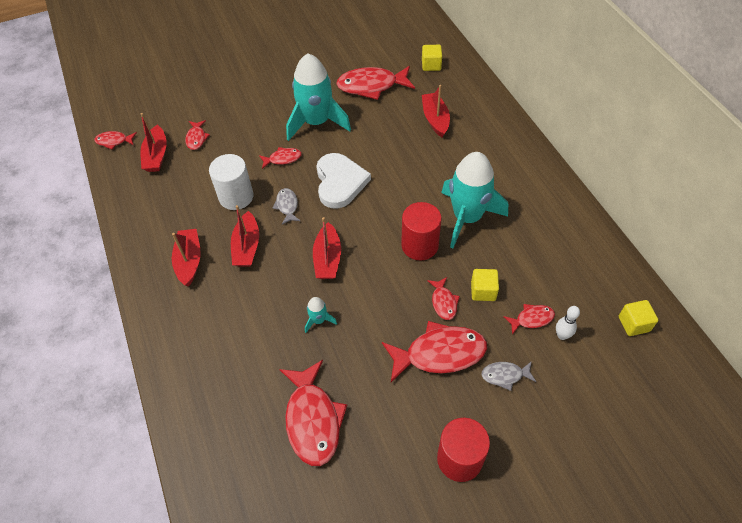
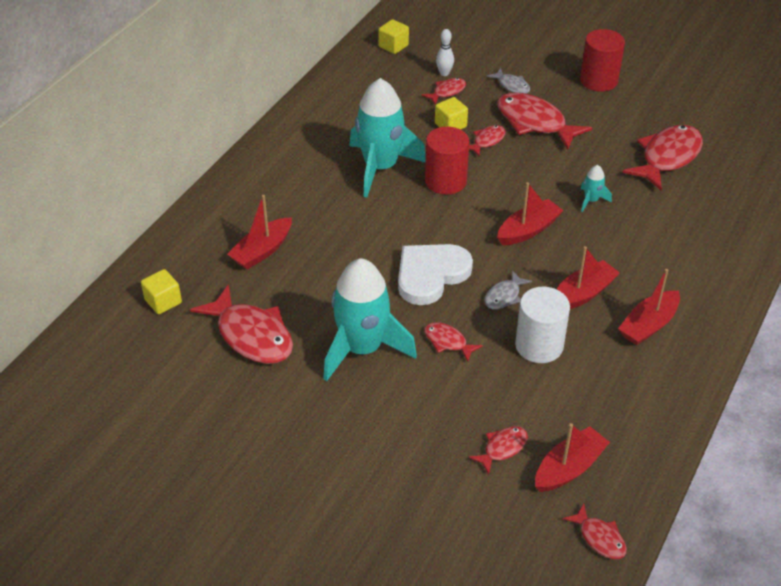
camera: 130 degrees left, 10 degrees down
(531, 319) = (447, 92): red fish -> red fish turned 105 degrees clockwise

